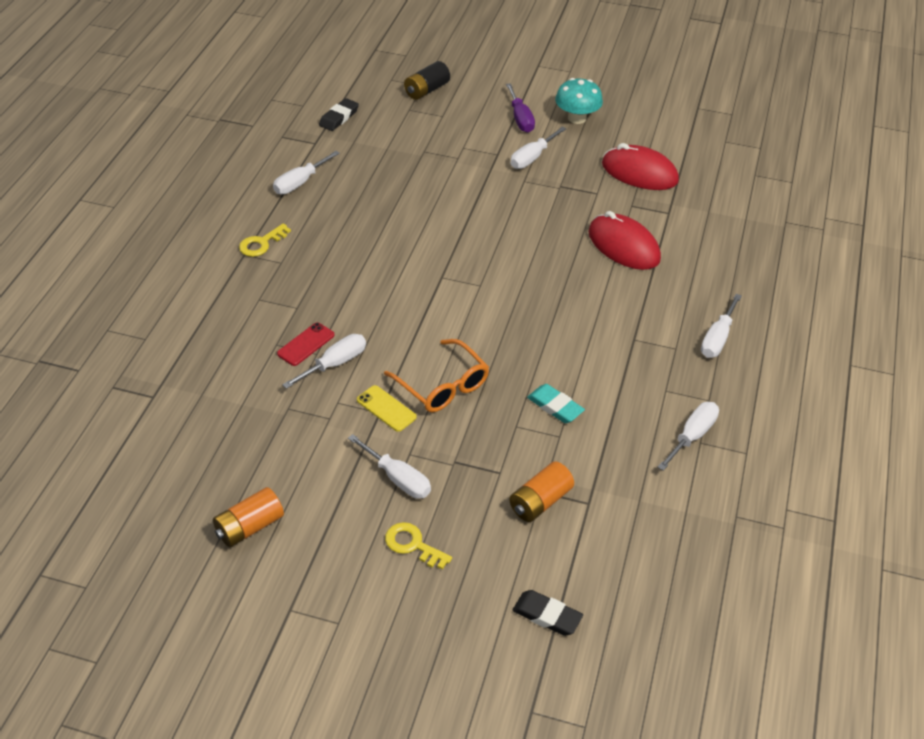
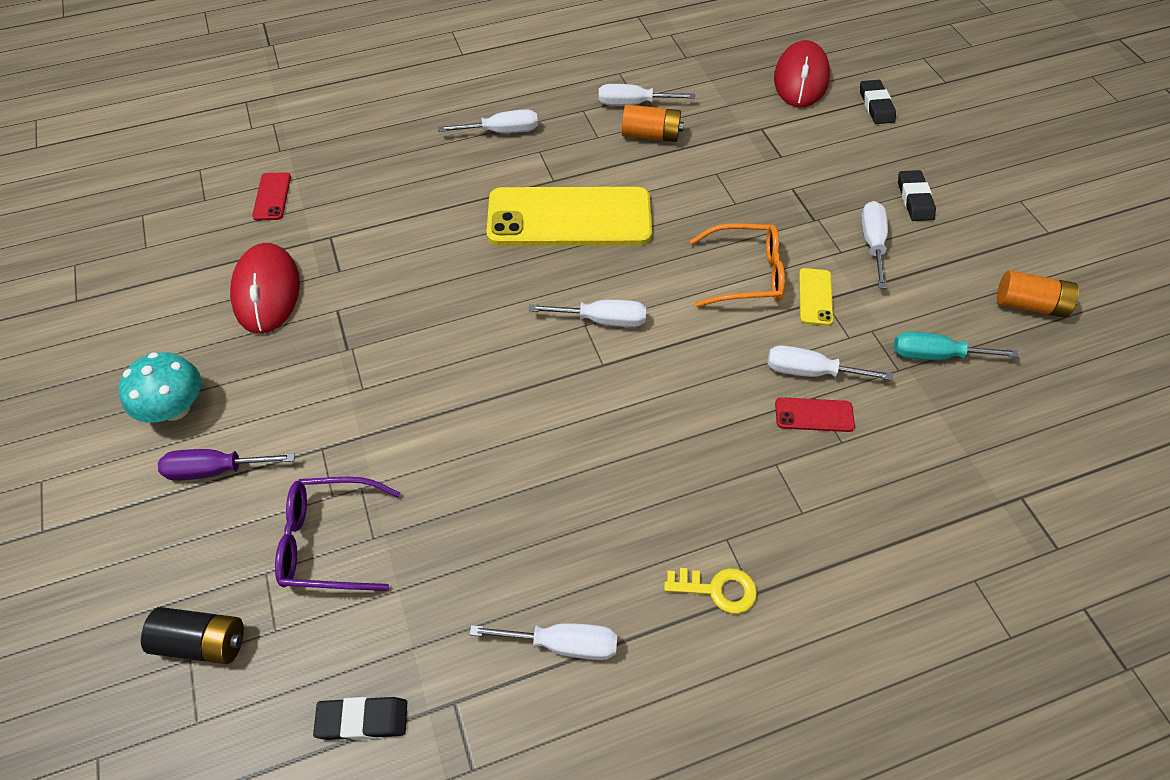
camera: 125 degrees left, 10 degrees up
(276, 435) = (935, 355): none -> turquoise screwdriver
(412, 545) = (914, 199): yellow key -> black eraser
(437, 138) = (329, 541): none -> purple glasses
(442, 385) = (746, 274): orange glasses -> orange glasses turned 75 degrees clockwise
(520, 119) = (215, 470): purple screwdriver -> purple screwdriver turned 135 degrees counterclockwise
(532, 158) = (305, 406): white screwdriver -> white screwdriver (602, 320)
(540, 501) = (791, 153): orange battery -> orange battery (650, 135)
(555, 406) = (687, 190): turquoise eraser -> none
(585, 327) = (569, 218): none -> yellow phone
(623, 246) = (419, 245): red mouse -> red mouse (801, 79)
(733, 202) = (272, 196): none -> red phone

